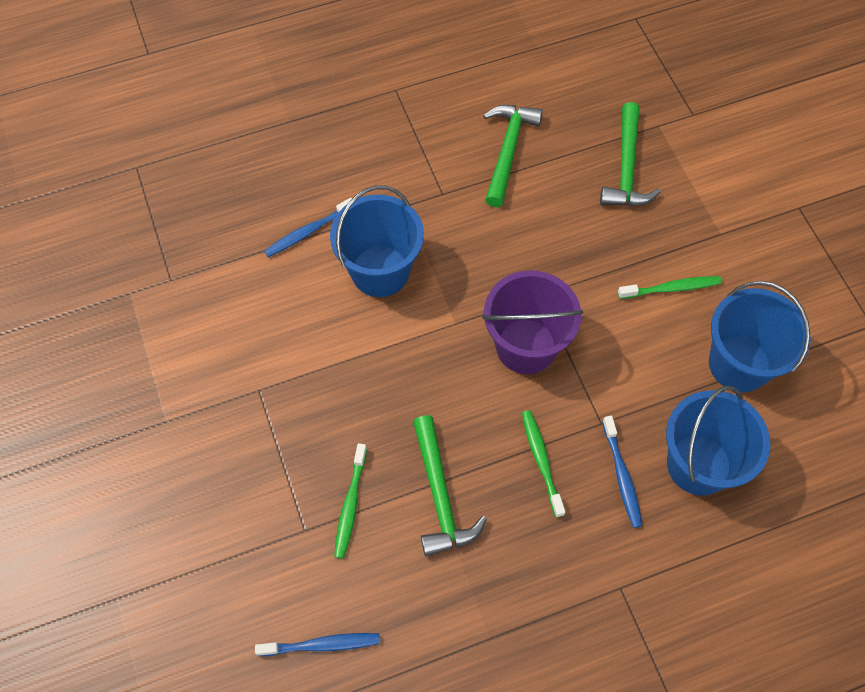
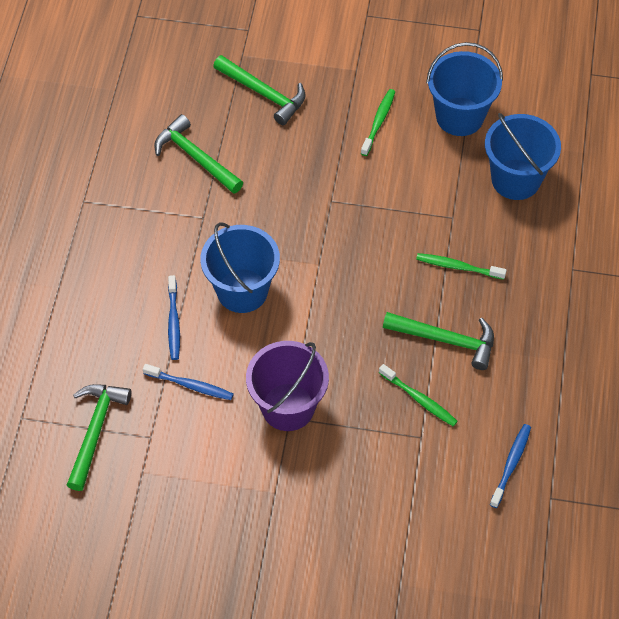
camera: 60 degrees left, 5 degrees down
(153, 231) = (95, 431): none -> green hammer
(526, 346) = (366, 231): purple bucket -> purple bucket (288, 407)
(622, 476) = (497, 226): blue toothbrush -> blue toothbrush (190, 385)

